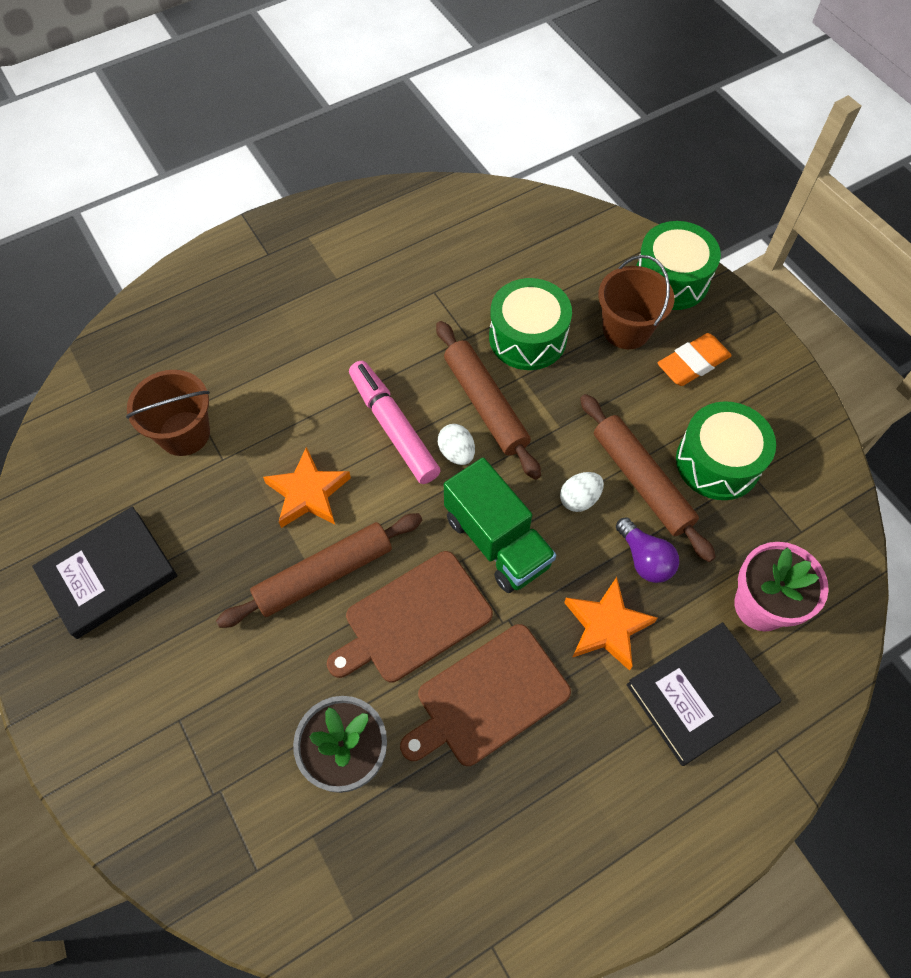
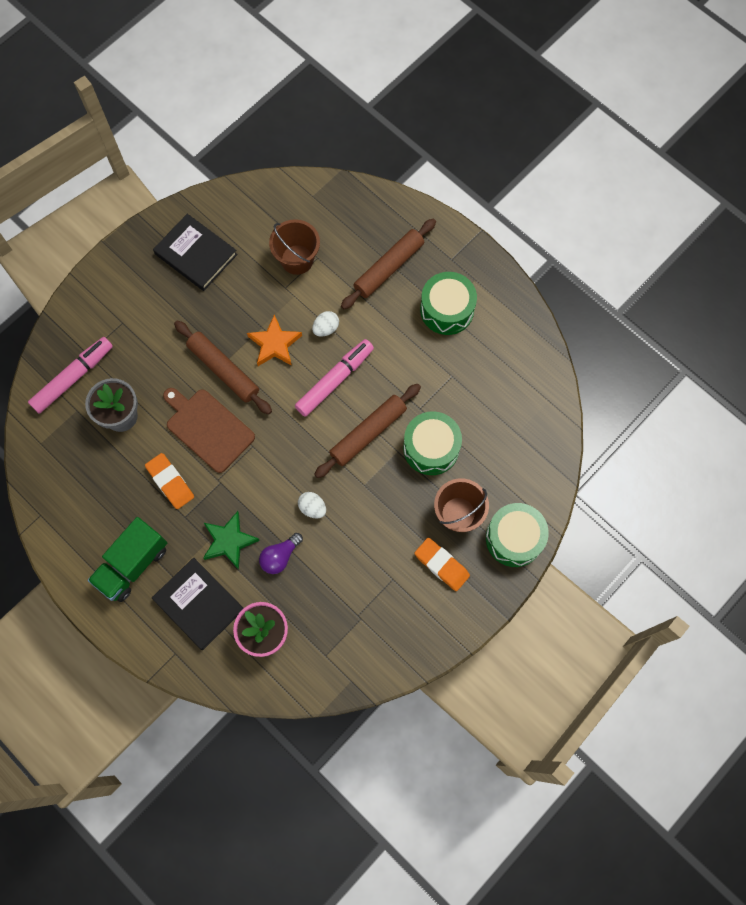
camera: 75 degrees right, 10 degrees up
(248, 830) = (73, 377): none -> pink marker
(456, 453) = (326, 424): white egg -> white egg (326, 328)
(488, 697) = (170, 482): brown cutting board -> orange eraser
(497, 541) = (270, 464): green truck -> green truck (132, 564)
(606, 626) = (229, 541): orange star -> green star
(641, 481) = (336, 545): brown rolling pin -> brown rolling pin (388, 267)
(718, 462) = (364, 593): green drum -> green drum (447, 309)

